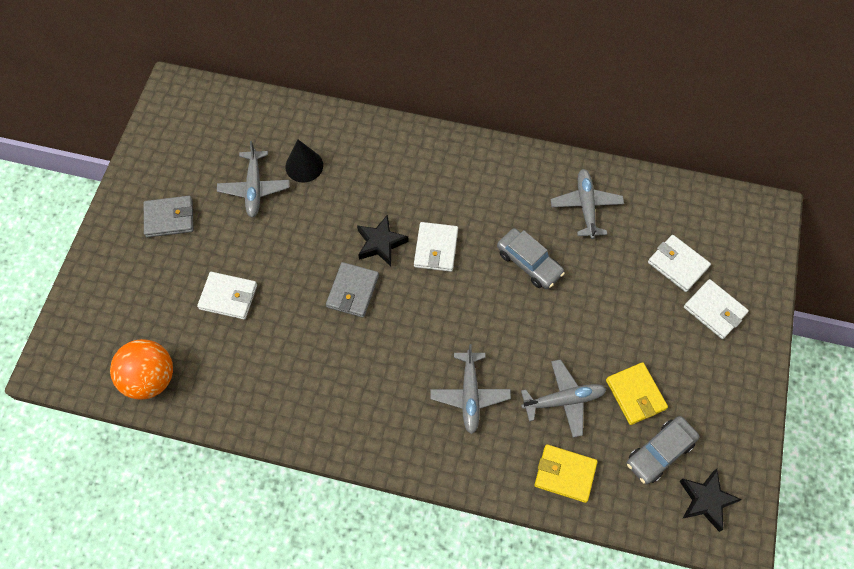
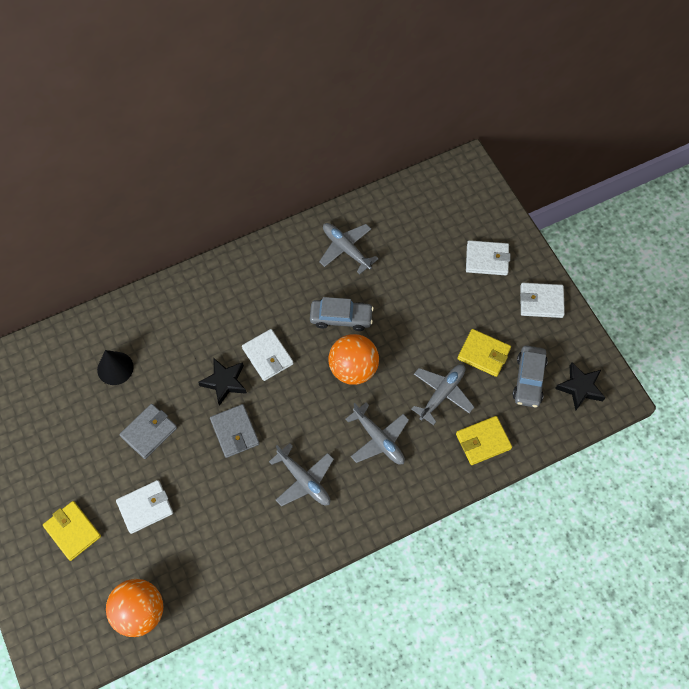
camera: 40 degrees left, 0 degrees up
(159, 271) = (72, 531): none -> yellow wallet
(169, 218) = (43, 486): grey wallet -> grey wallet (149, 432)
(254, 188) = (91, 413): grey plane -> grey plane (304, 480)
(501, 315) = (353, 369): none -> orange ball
(677, 264) = (439, 245): white wallet -> white wallet (541, 302)

